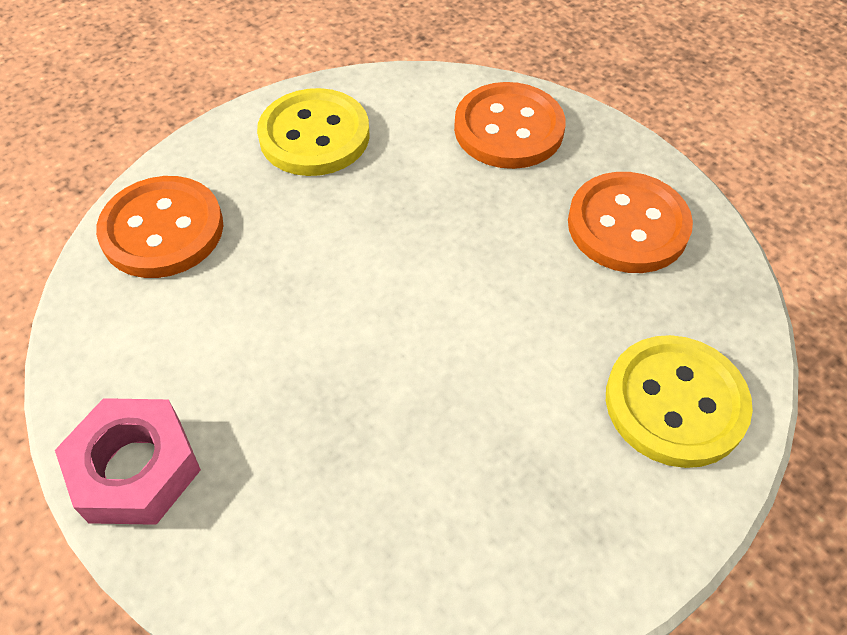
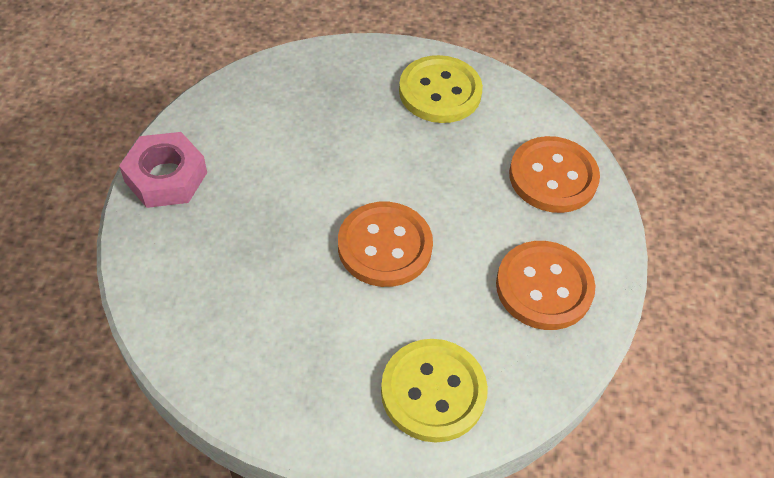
camera: 45 degrees right, 0 degrees up
(162, 230) = (306, 79): orange button -> orange button (384, 246)

